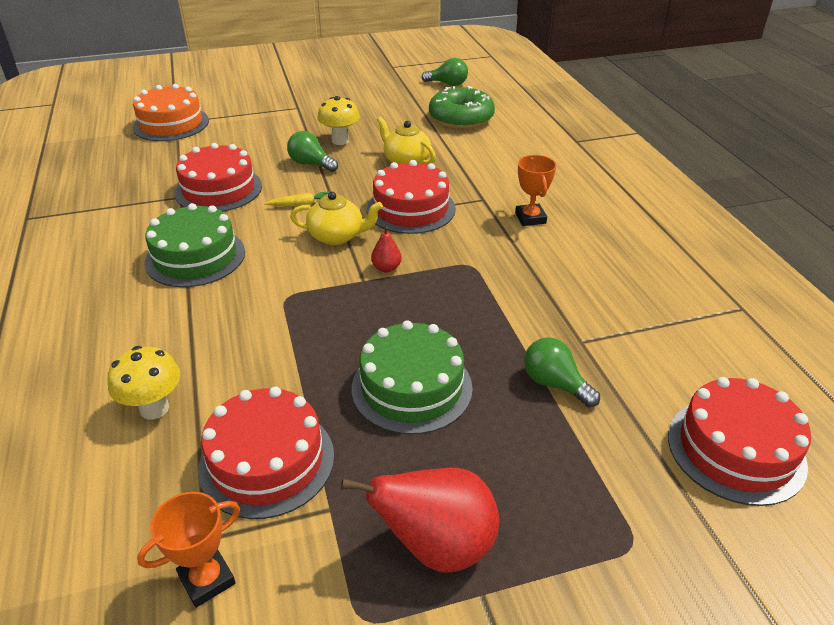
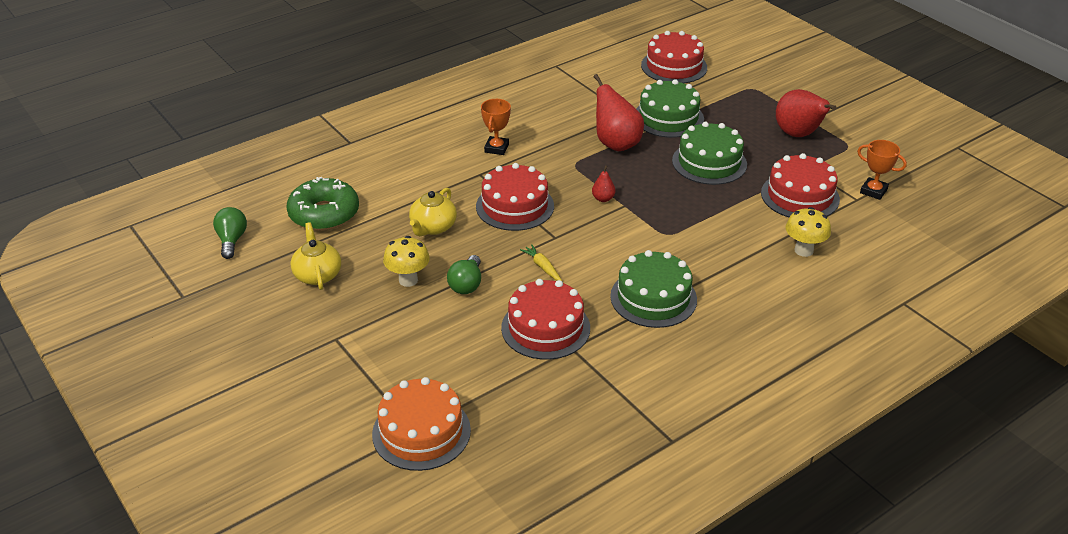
camera: 110 degrees left, 0 degrees up
(337, 236) = (577, 233): yellow teapot -> yellow teapot (317, 275)
(502, 310) = (616, 144): none -> red pear
(530, 218) = (496, 148): orange trophy -> orange trophy turned 45 degrees counterclockwise
(554, 384) = (668, 118): green light bulb -> green cake

